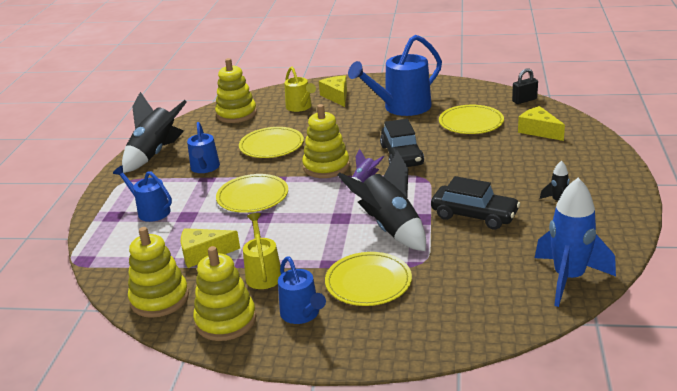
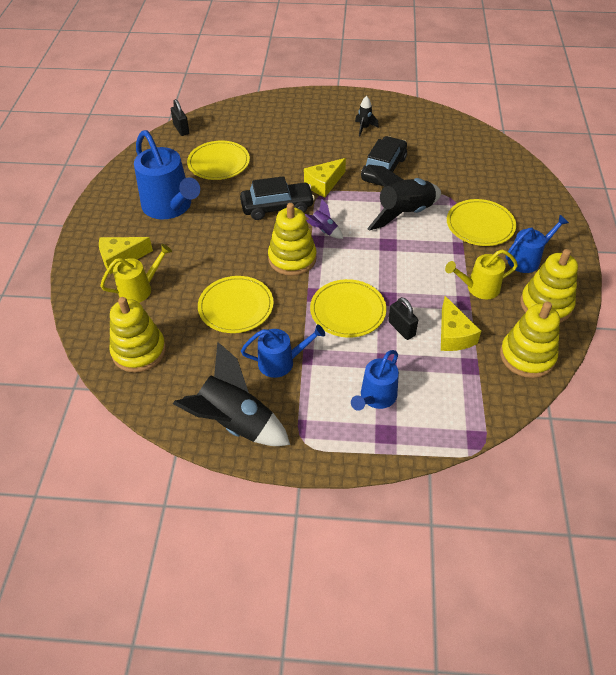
camera: 95 degrees left, 20 degrees up
(221, 224) = (401, 328): none -> black padlock
(539, 131) = (246, 127): yellow cheese -> yellow cheese (324, 184)
(568, 279) = (461, 133): blue rocket -> none

